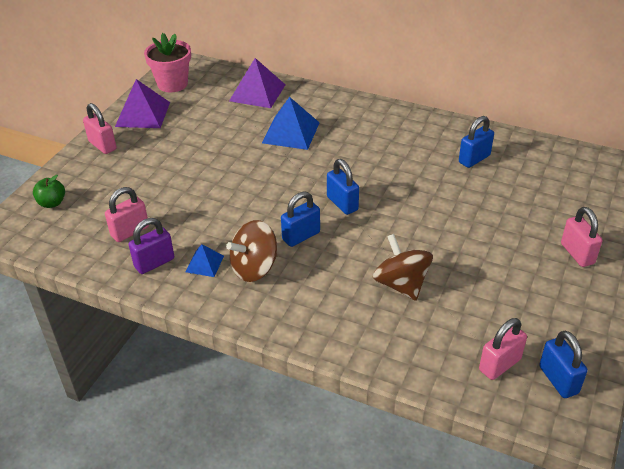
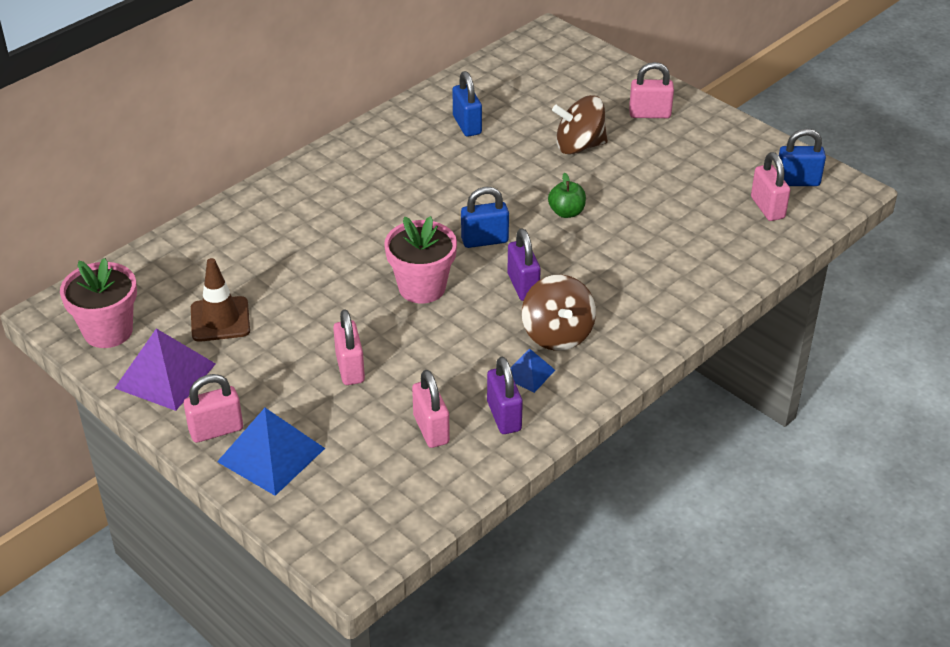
camera: 70 degrees left, 0 degrees up
(52, 203) = (321, 501): green apple -> green apple (566, 212)
(176, 180) = (350, 368): none -> pink padlock
(200, 117) = (220, 319): none -> brown traffic cone
(257, 92) = (200, 253): purple pyramid -> none
(273, 188) = (422, 287): none -> pink flower pot
(290, 132) = (317, 246): blue pyramid -> blue pyramid (271, 455)
(301, 236) = (523, 286): blue padlock -> purple padlock
(401, 284) = (636, 235): brown spinning top -> brown spinning top (579, 146)

